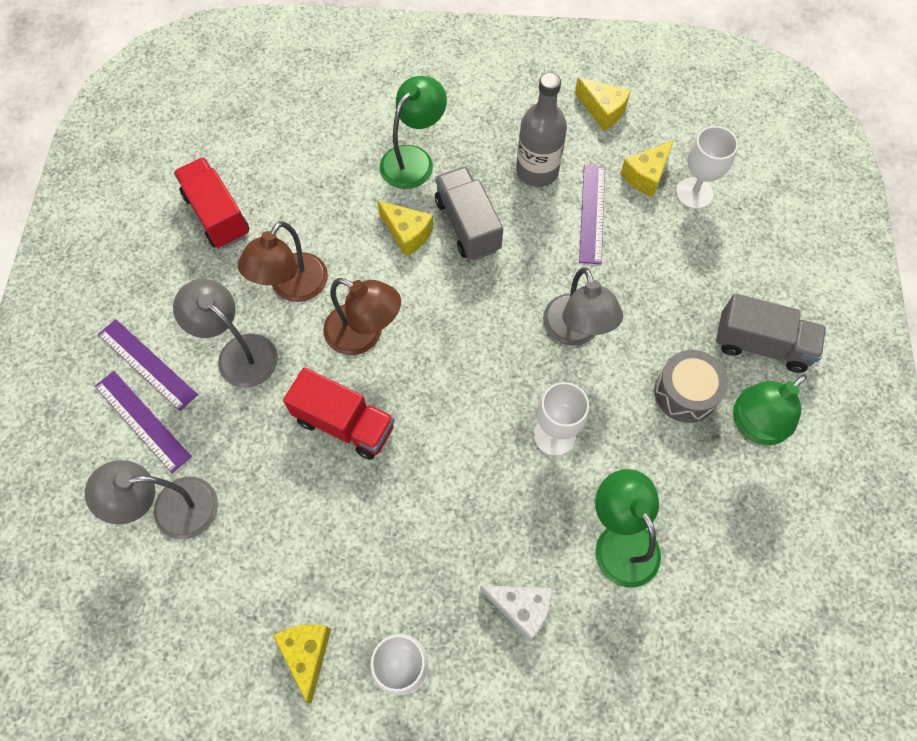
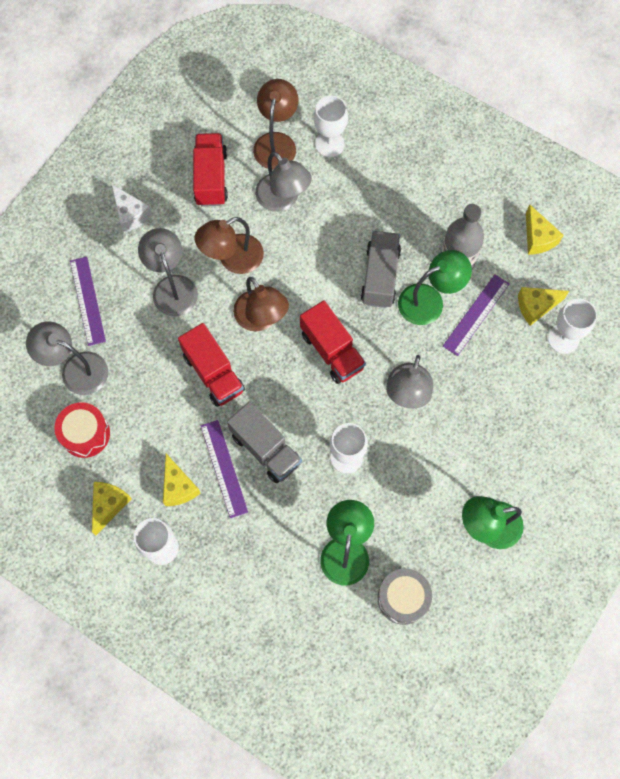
camera: 30 degrees right, 5 degrees up
(147, 364) = (110, 263): purple ruler -> purple ruler (224, 468)
(227, 581) = (85, 434): none -> red drum
(270, 145) = (276, 142): none -> brown lamp
(312, 199) = (283, 199): none -> grey lamp
(330, 121) = (329, 144): none -> white goblet
(407, 233) = (333, 260): yellow cheese -> yellow cheese (178, 487)
(413, 159) = (372, 205): green lamp -> green lamp (429, 300)
(464, 328) = (332, 351): none -> red truck
(521, 608) = (255, 554): white cheese -> white cheese (130, 214)
(685, 393) = (455, 479): grey drum -> grey drum (403, 598)
(761, 345) = (533, 476): grey truck -> grey truck (265, 449)

